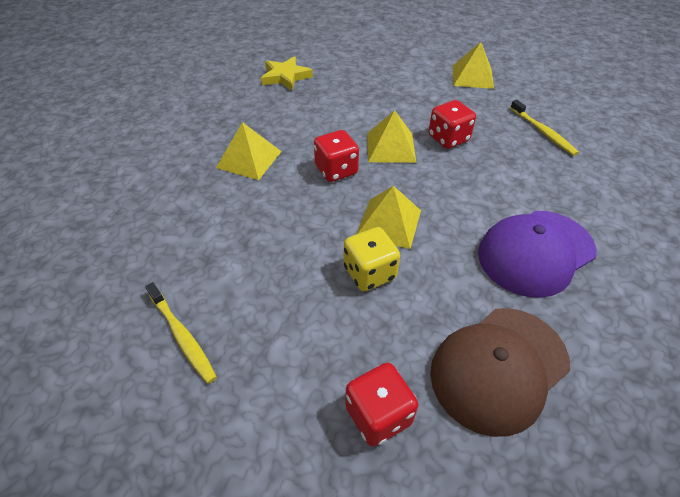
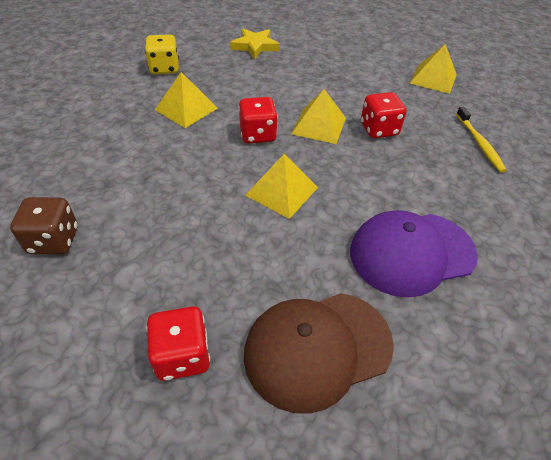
camera: 15 degrees right, 0 degrees up
(182, 336) = (54, 240): yellow toothbrush -> brown dice
(369, 273) = (240, 230): yellow dice -> yellow dice (164, 68)

